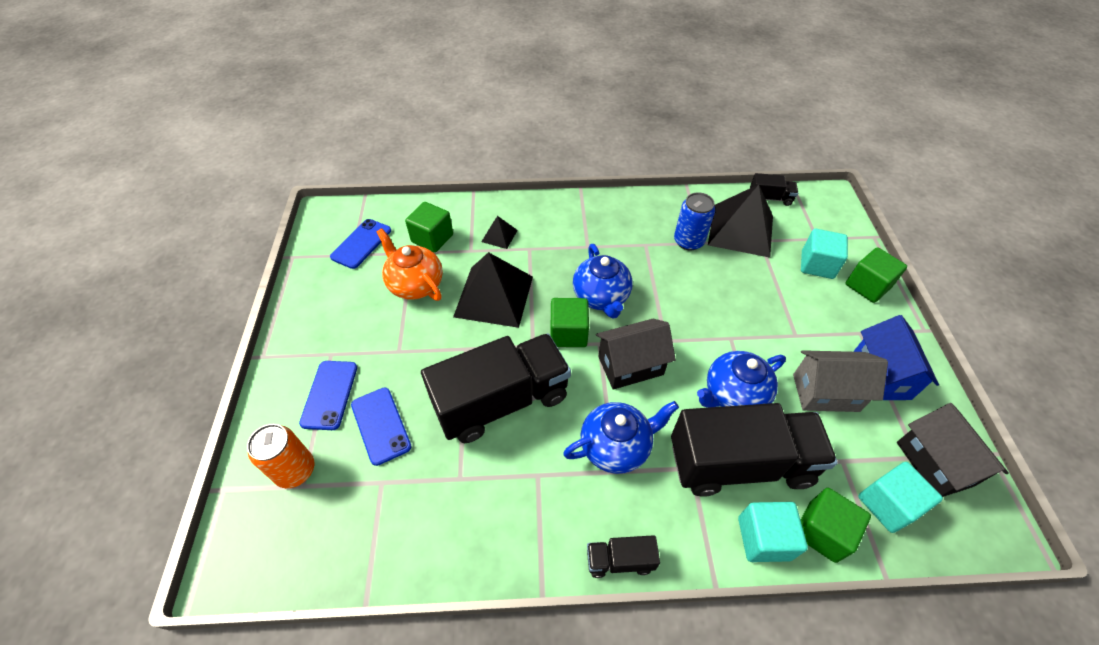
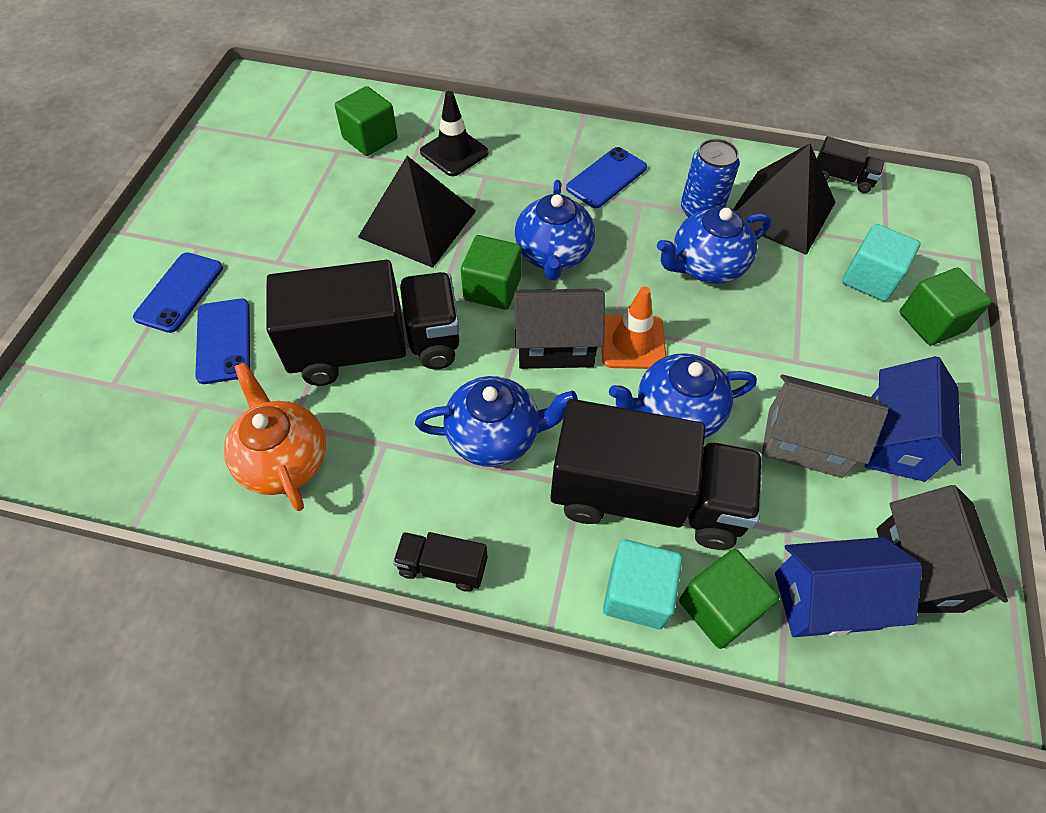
camera: 15 degrees right, 5 degrees up
(295, 470) = (110, 365): orange can -> none
(361, 244) = (283, 127): blue phone -> blue phone (606, 178)
(415, 284) = (327, 189): orange teapot -> orange teapot (284, 459)
(499, 236) = (454, 152): black pyramid -> black traffic cone
(682, 349) = (632, 342): none -> orange traffic cone
(708, 281) = (706, 266): none -> blue teapot
(887, 504) = (826, 600): turquoise cube -> blue house

